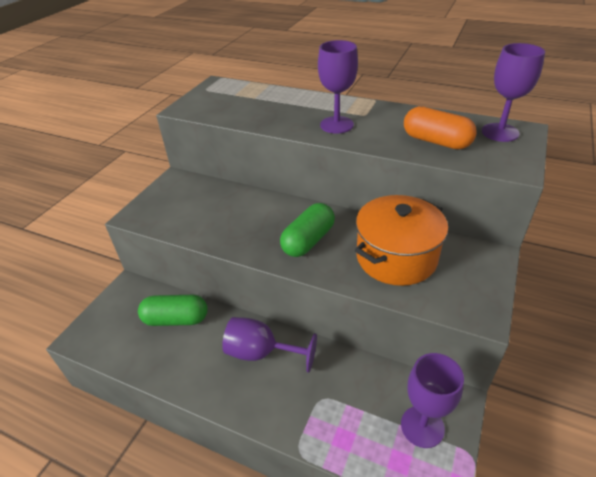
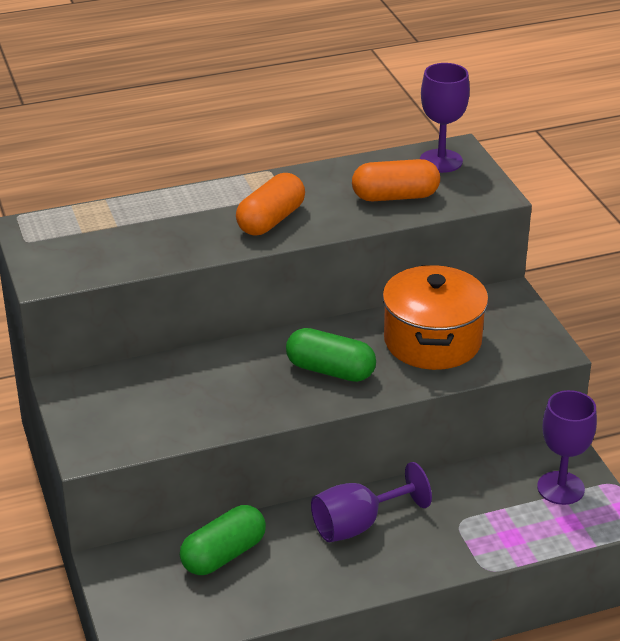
camera: 45 degrees left, 5 degrees down
(308, 241) = (330, 370): green capsule -> green capsule turned 60 degrees counterclockwise
(336, 125) = (271, 220): purple goblet -> orange capsule

